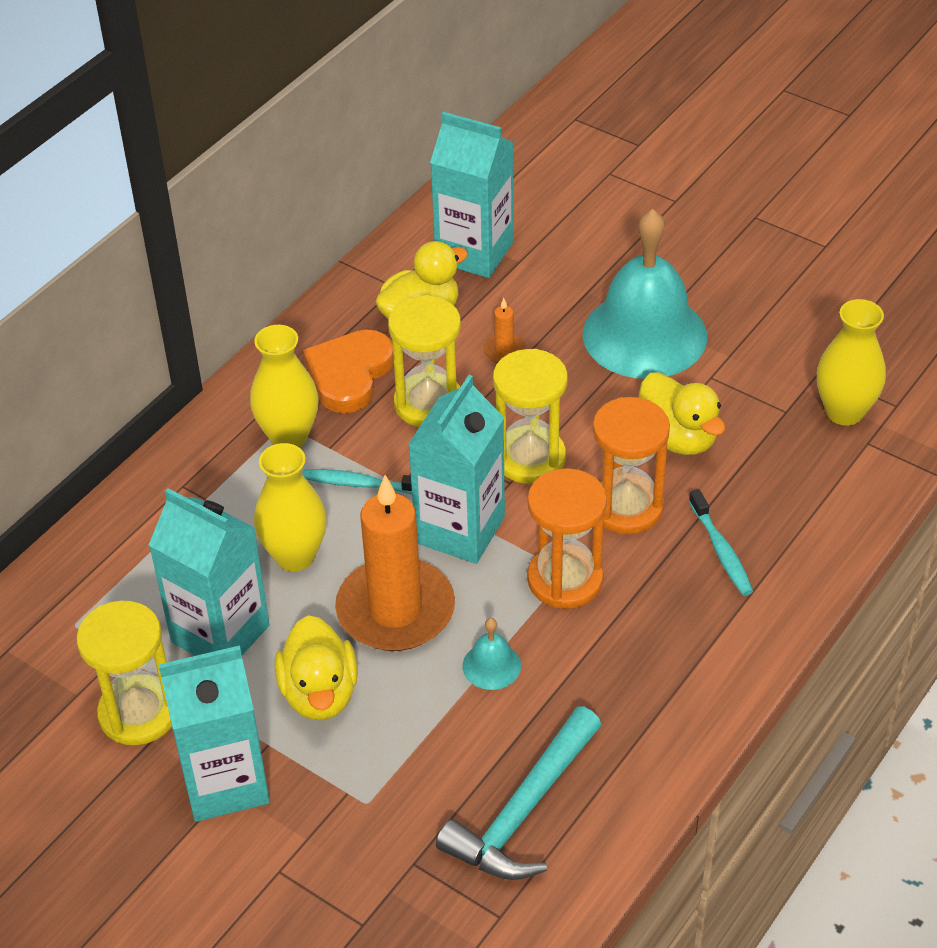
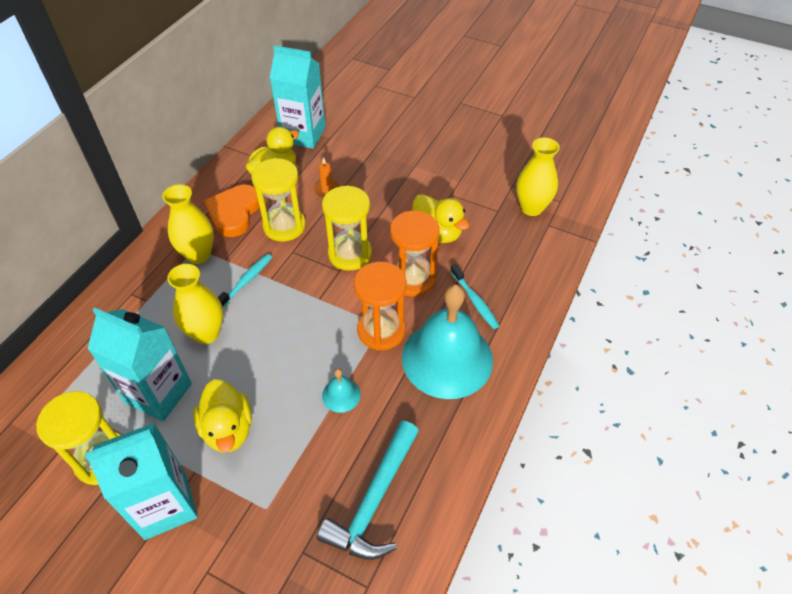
camera: 10 degrees left, 5 degrees up
(361, 484) = (246, 281): turquoise toothbrush -> turquoise toothbrush turned 120 degrees clockwise
(395, 610) = (275, 363): orange candle -> none
(460, 530) = (311, 304): turquoise carton -> none
(644, 335) = (408, 173): turquoise bell -> turquoise bell (447, 358)

